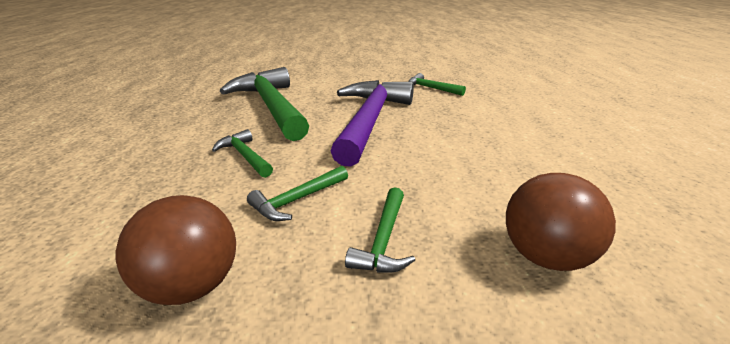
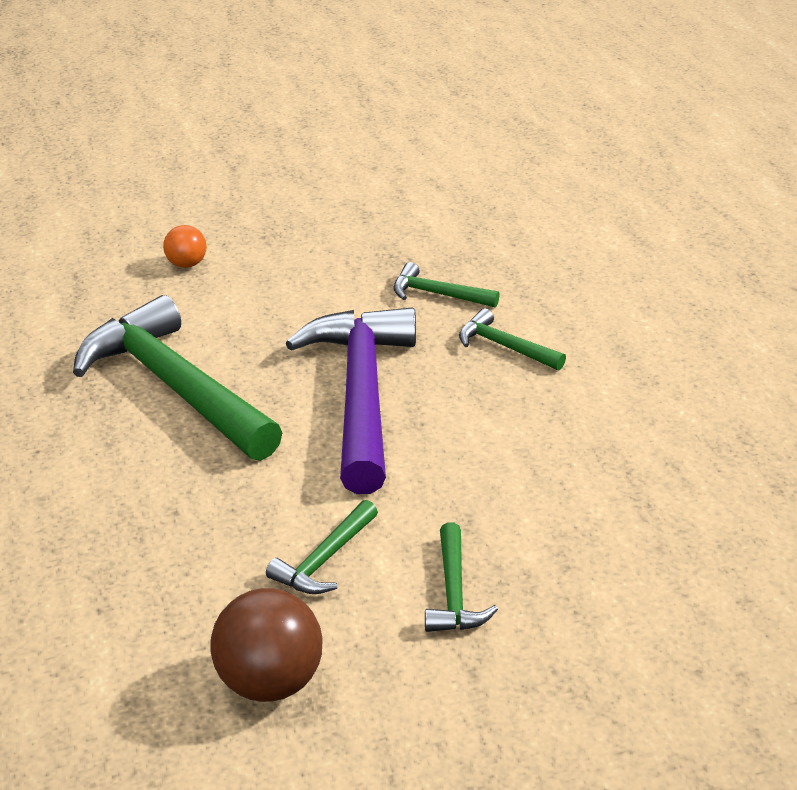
camera: 15 degrees left, 5 degrees up
(245, 156) = (204, 501): green hammer -> green hammer (504, 346)
(311, 69) = (186, 264): none -> orange ball
(544, 255) = (631, 577): brown ball -> none

